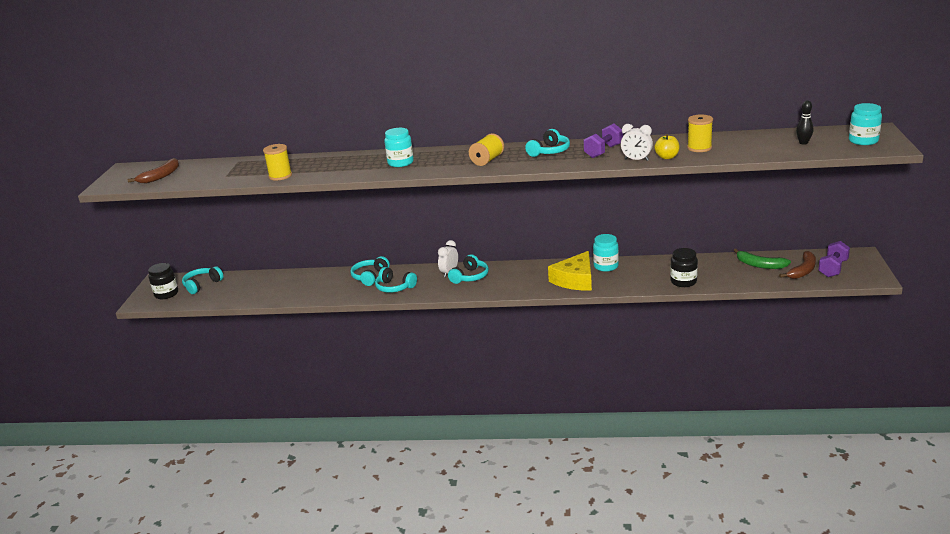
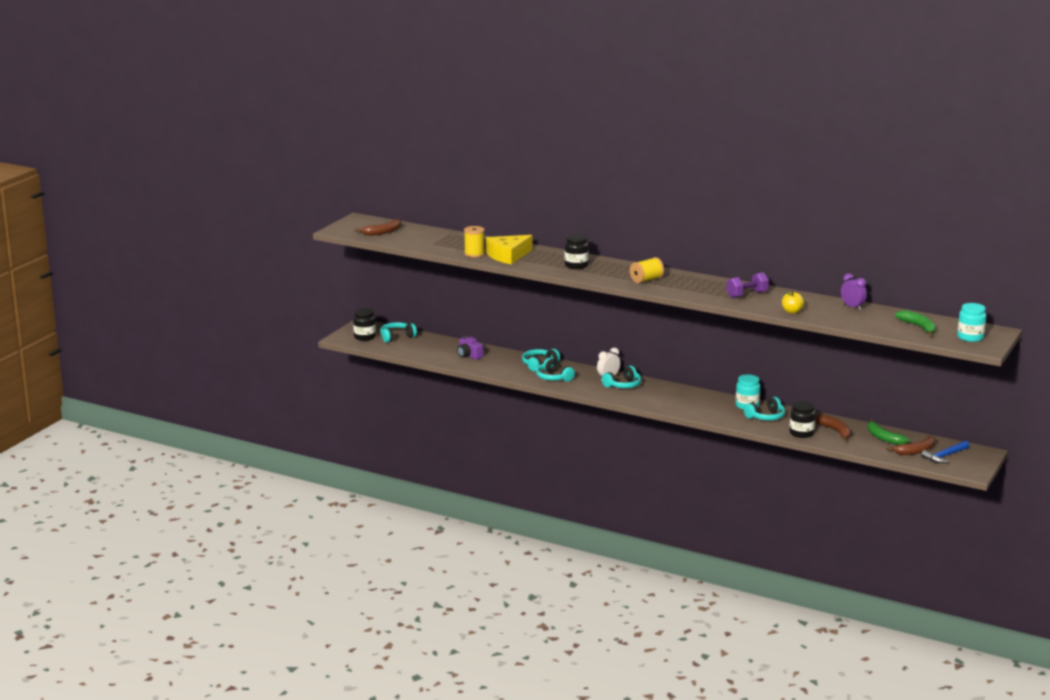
camera: 20 degrees right, 5 degrees down
(291, 285) = (469, 355): none -> purple camera
(400, 163) = (576, 265): turquoise jar -> black jar
(549, 151) = (703, 285): turquoise headphones -> turquoise headphones (766, 417)
(575, 280) = (710, 409): yellow cheese -> yellow cheese (508, 256)
(636, 160) = (765, 308): white clock -> none
(699, 148) = (828, 311): yellow spool -> none
(711, 270) = (835, 431): none -> brown banana
(717, 139) = (852, 307): none -> purple clock
(803, 143) = (919, 327): black bowling pin -> green banana
(833, 268) = (944, 456): purple dumbbell -> blue hammer

